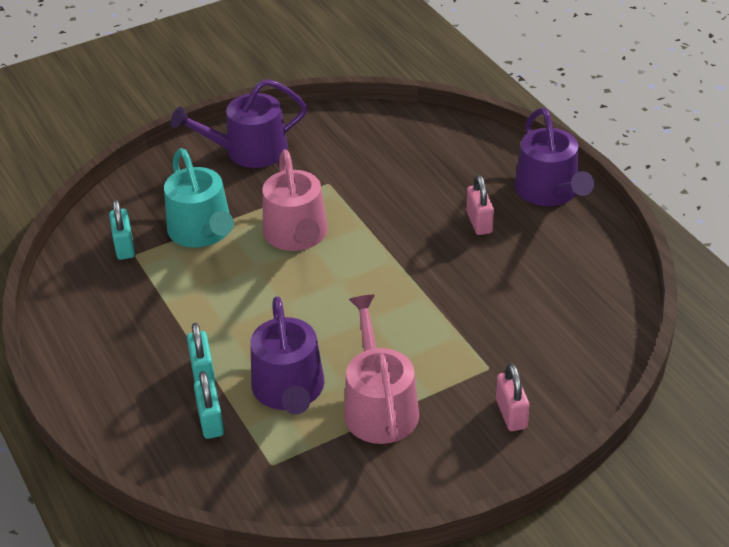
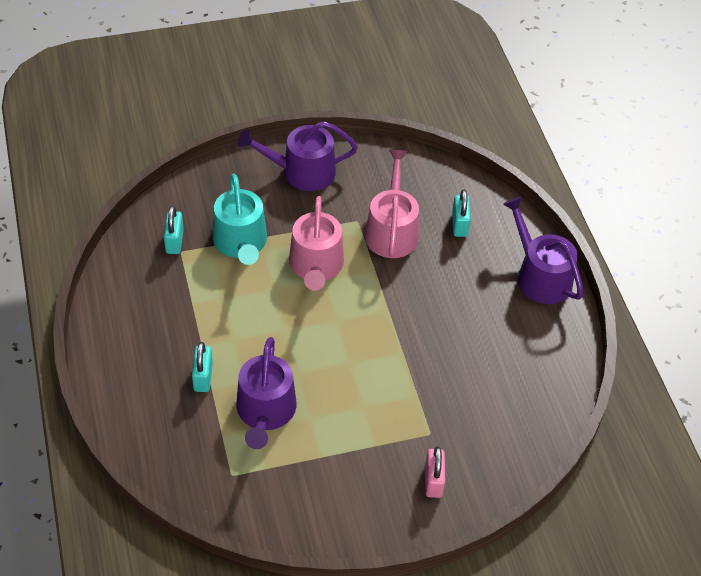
camera: 10 degrees right, 10 degrees up
(210, 421) = (196, 423): turquoise padlock -> turquoise padlock (459, 224)
(379, 406) = (331, 445): pink watering can -> pink watering can (391, 230)
(479, 222) = (469, 291): pink padlock -> none
(550, 191) = (540, 276): purple watering can -> purple watering can turned 150 degrees clockwise

